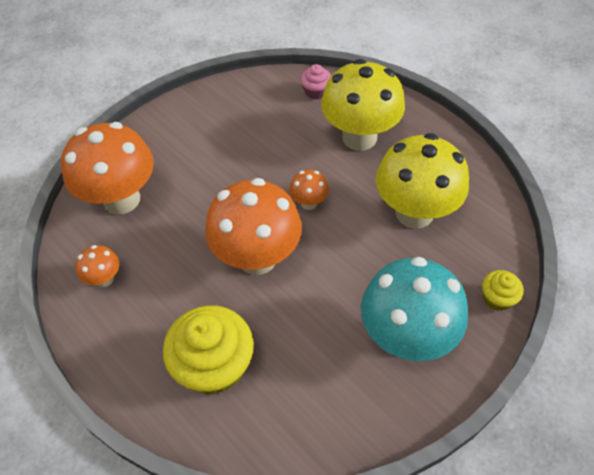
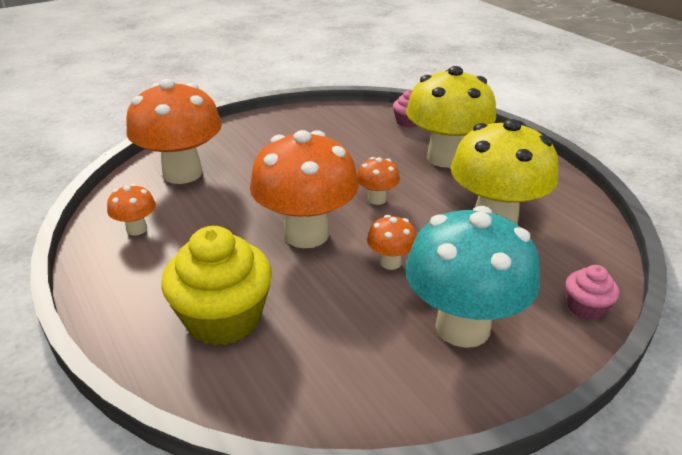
camera: 10 degrees right, 20 degrees down
(336, 278) = (390, 262): none -> orange mushroom
(497, 298) = (585, 308): yellow cupcake -> pink cupcake

